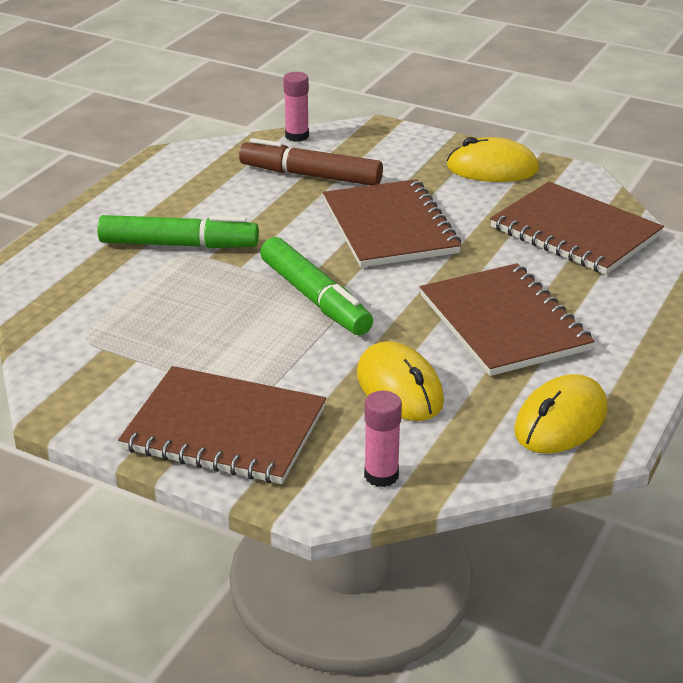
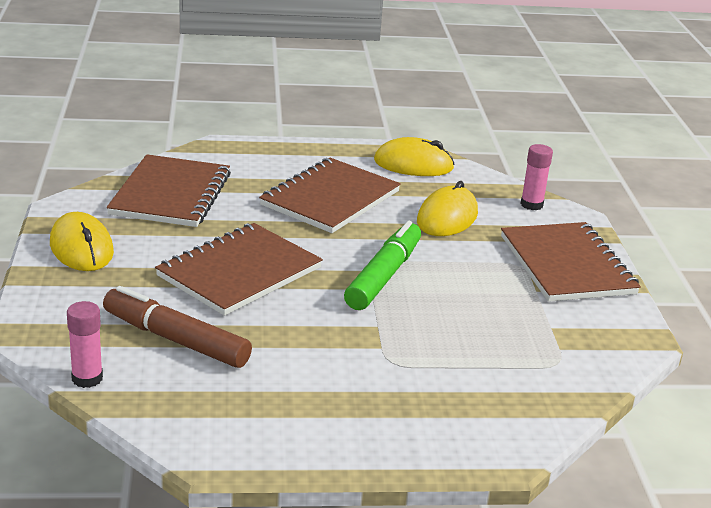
camera: 125 degrees left, 5 degrees down
(178, 244) = (380, 371): green marker -> none
(311, 176) = (176, 340): brown marker -> brown marker turned 135 degrees clockwise

